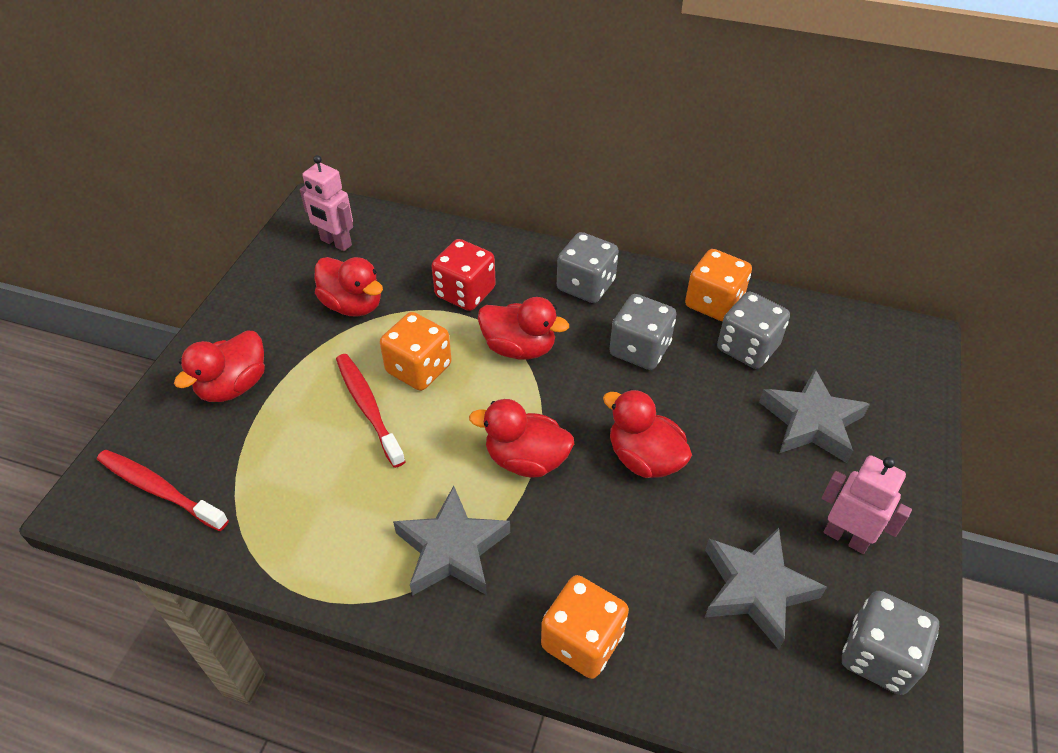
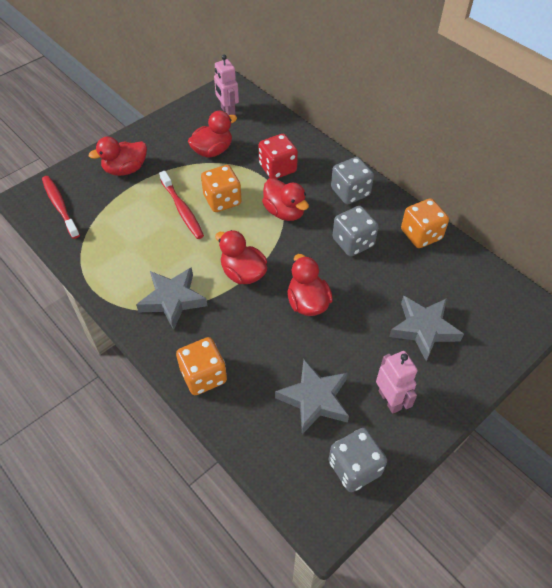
camera: 30 degrees right, 5 degrees up
(353, 305) = (212, 151): red duck -> red duck turned 105 degrees counterclockwise
(368, 408) = (182, 209): red toothbrush -> red toothbrush turned 150 degrees clockwise
(747, 348) = (420, 269): grey dice -> none

